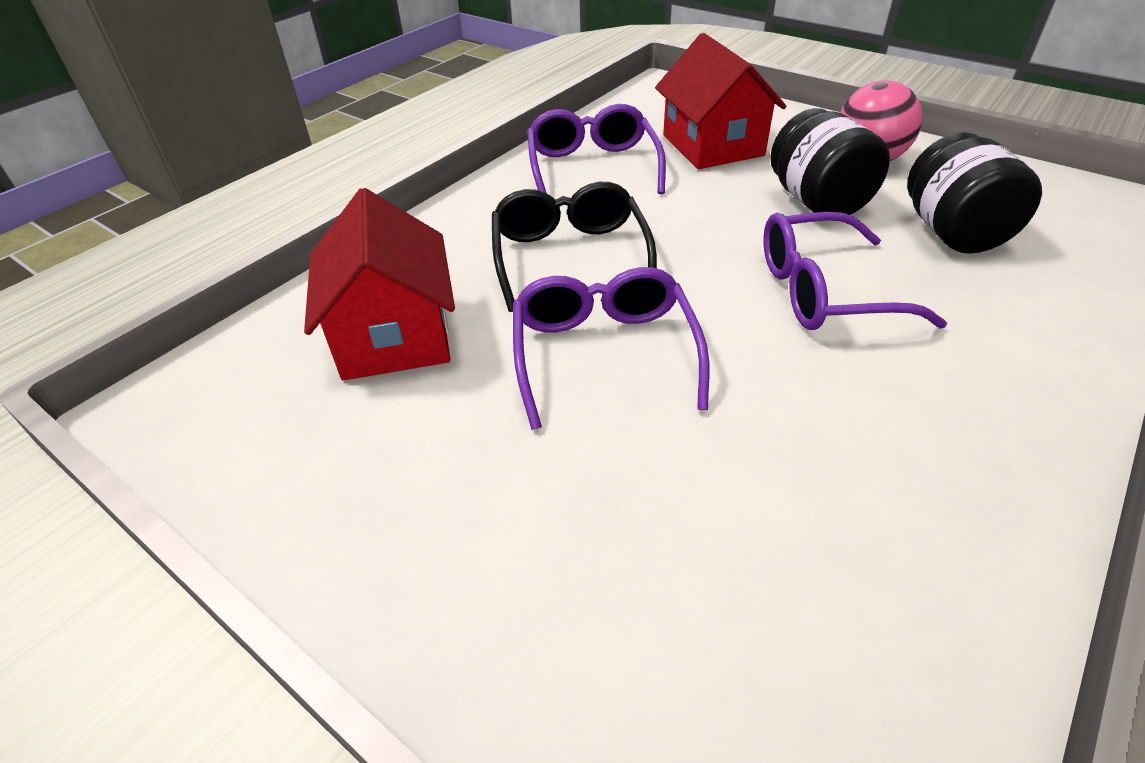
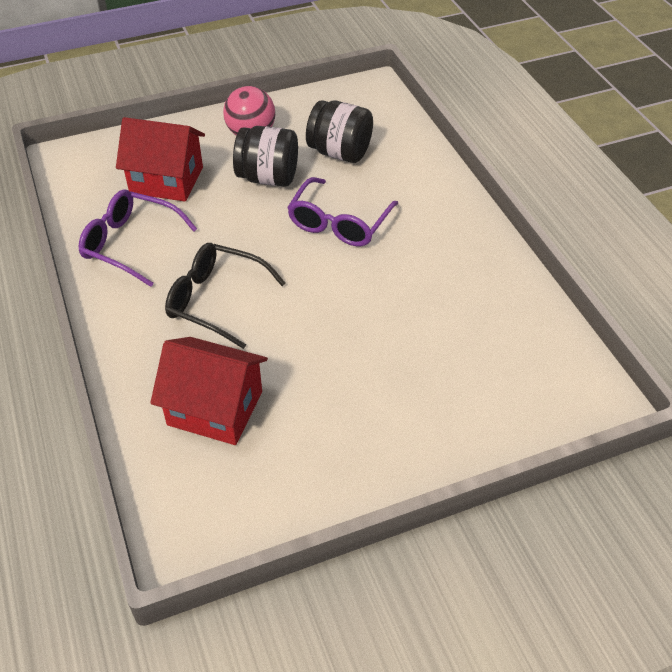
camera: 60 degrees left, 5 degrees up
(604, 355) = (311, 327): purple glasses -> none

